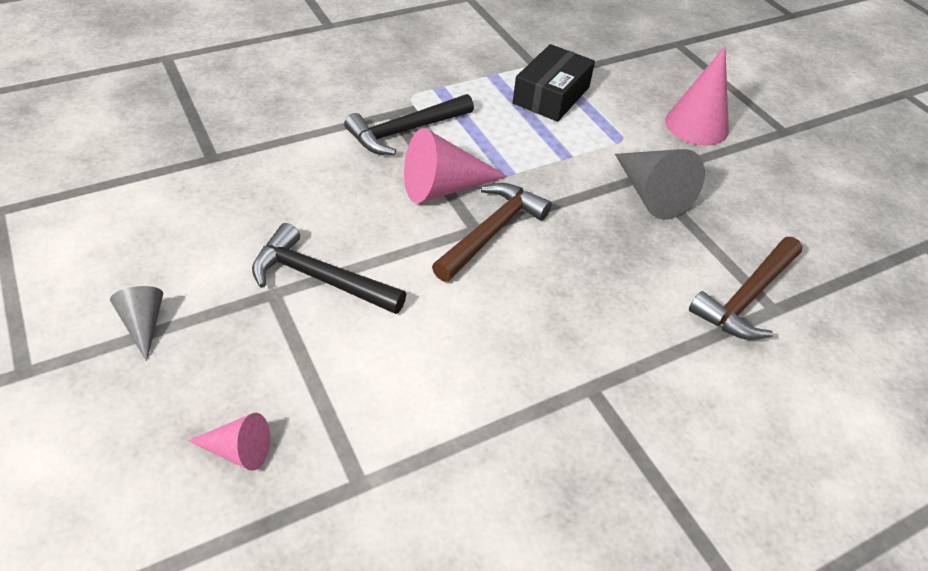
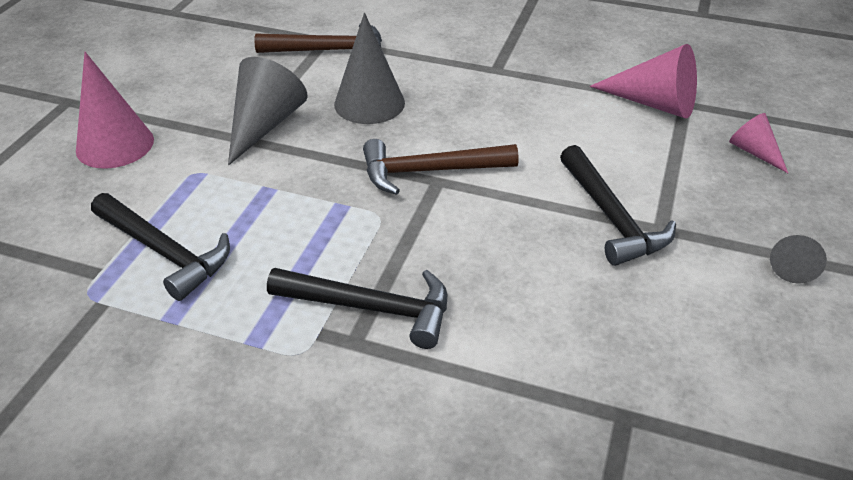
camera: 130 degrees left, 5 degrees down
(443, 187) = (417, 227): pink cone -> pink cone (654, 103)
(551, 95) = (164, 252): black box -> black hammer
(623, 263) = (369, 103): none -> grey cone

